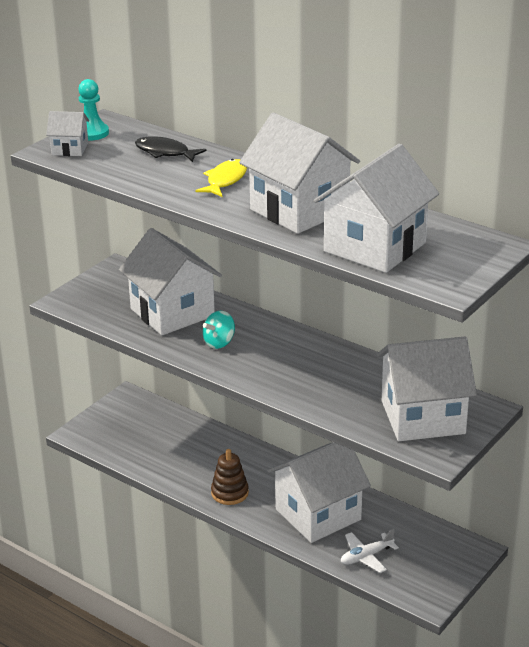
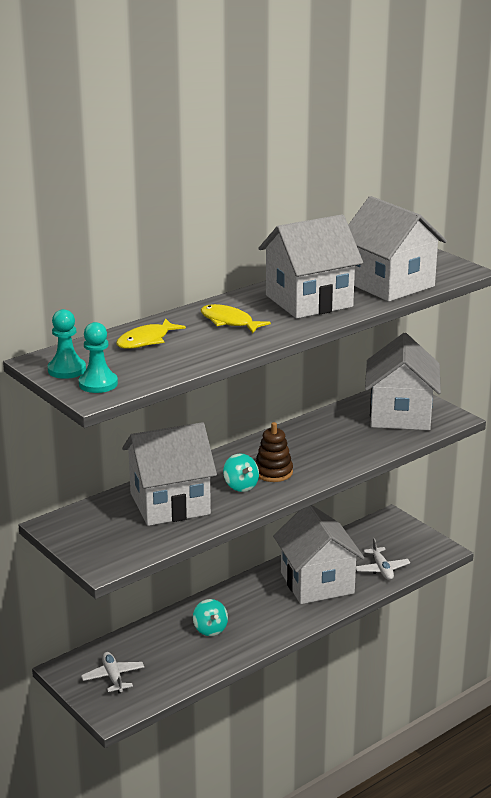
camera: 75 degrees left, 5 degrees down
(70, 149) = (98, 384): white house -> turquoise pawn
(125, 423) = (113, 677): none -> white plane
(165, 152) = (146, 340): black fish -> yellow fish
(212, 461) = (210, 629): none -> turquoise spinning top
(229, 493) = (264, 626): brown stacking toy -> brown stacking toy (273, 472)

